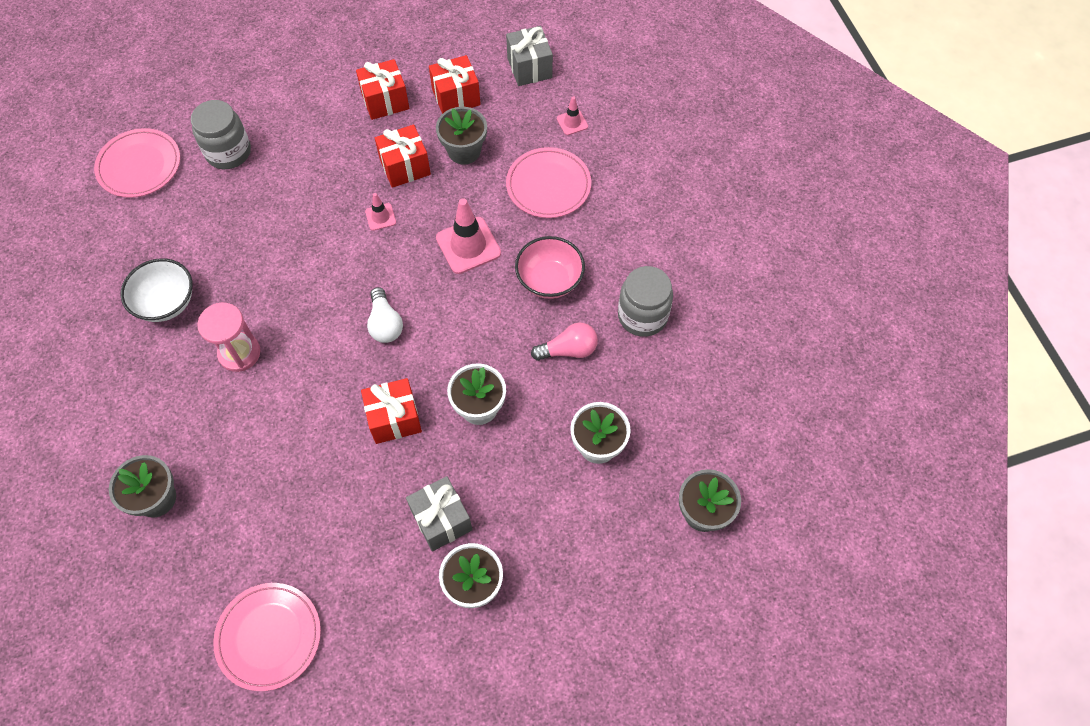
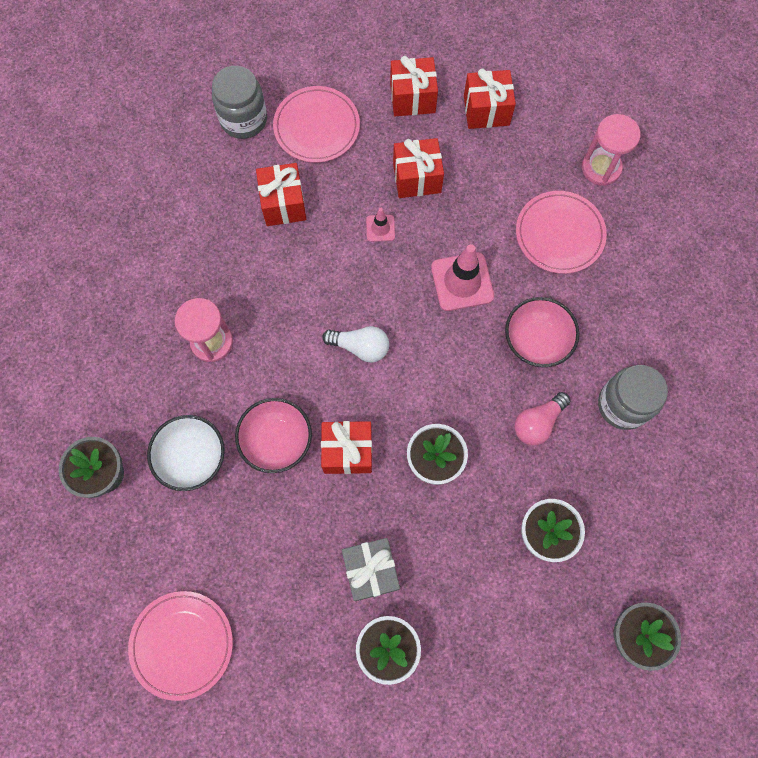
camera: 15 degrees right, 10 degrees up
(139, 166) = (154, 114): pink plate -> pink plate (316, 127)
(166, 303) = (152, 270): white bowl -> white bowl (192, 458)
(283, 216) = (283, 204): none -> red gift
(323, 426) = (277, 441): none -> pink bowl
(385, 324) = (360, 347): white light bulb -> white light bulb turned 75 degrees counterclockwise
(464, 151) = (481, 174): grey flower pot -> none
(529, 68) = (570, 94): grey gift -> none
(568, 350) = (538, 423): pink light bulb -> pink light bulb turned 135 degrees clockwise
(572, 122) = (601, 168): pink traffic cone -> pink hourglass

